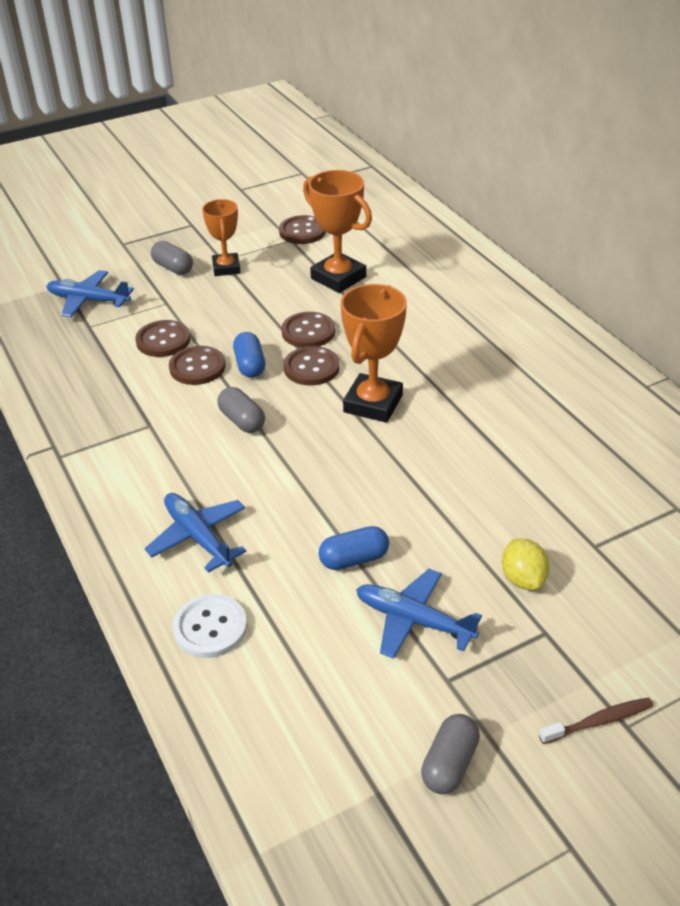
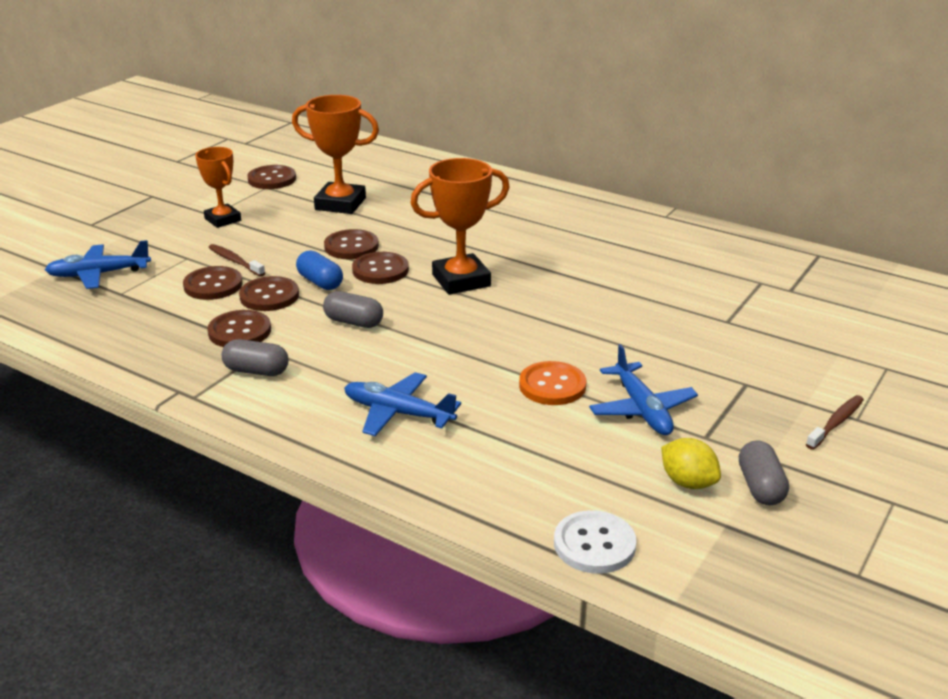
camera: 30 degrees left, 10 degrees down
(145, 399) = (239, 331): none -> brown button
(173, 268) = (166, 231): grey capsule -> grey capsule (256, 371)
(200, 319) = (235, 261): none -> brown toothbrush
(210, 627) = (476, 470): white button -> white button (594, 544)
(354, 559) = (552, 385): blue capsule -> orange button
(373, 403) = (461, 280): orange trophy -> orange trophy turned 75 degrees clockwise
(414, 620) = (641, 409): blue plane -> blue plane turned 105 degrees counterclockwise
(523, 579) = (696, 357): yellow lemon -> yellow lemon (688, 482)

